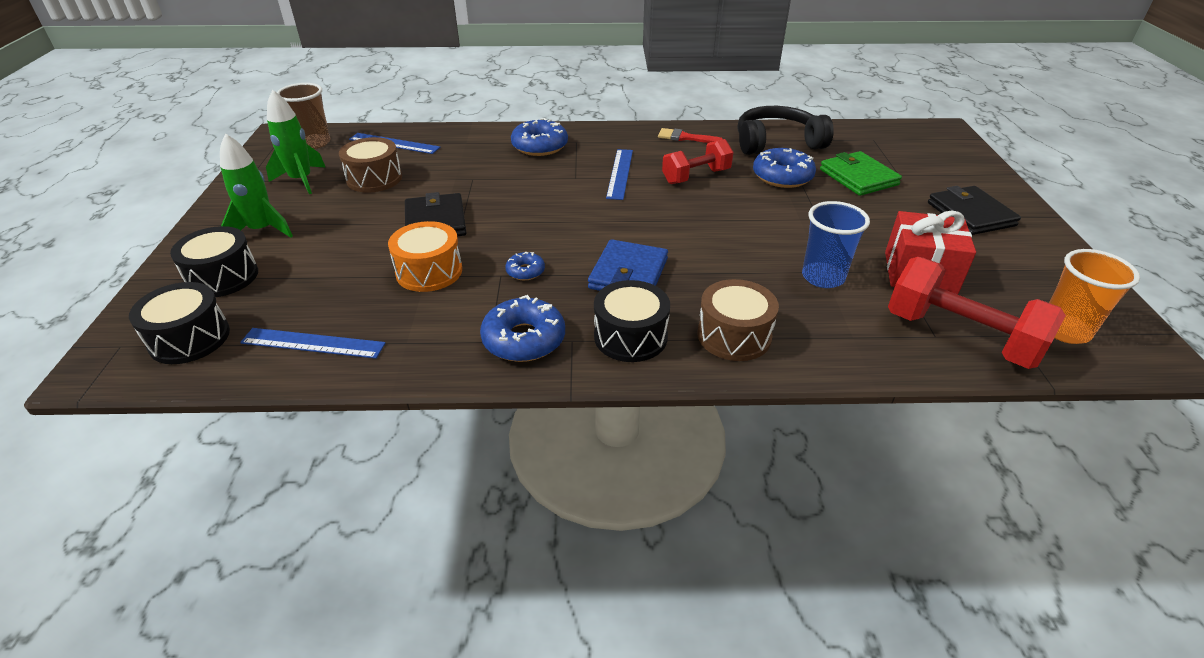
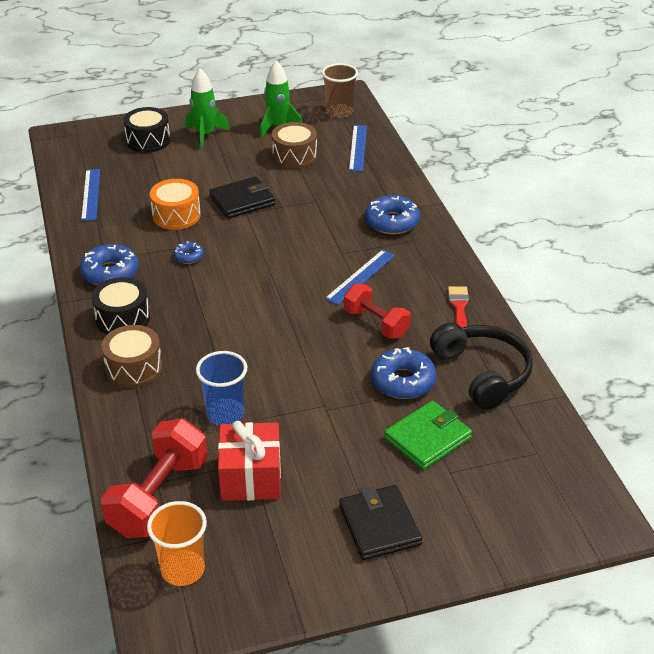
camera: 75 degrees right, 0 degrees up
(189, 338) = (87, 152): black drum -> none
(620, 173) = (360, 277): blue ruler -> blue ruler turned 45 degrees counterclockwise
(628, 273) = (200, 306): blue wallet -> none
(970, 214) = (379, 525): black wallet -> black wallet turned 75 degrees counterclockwise

